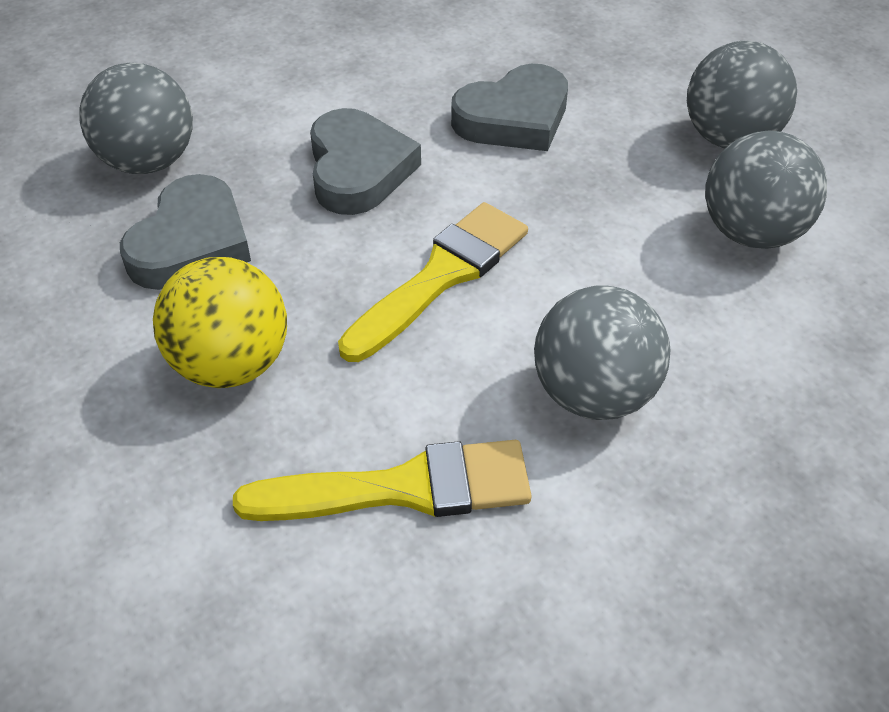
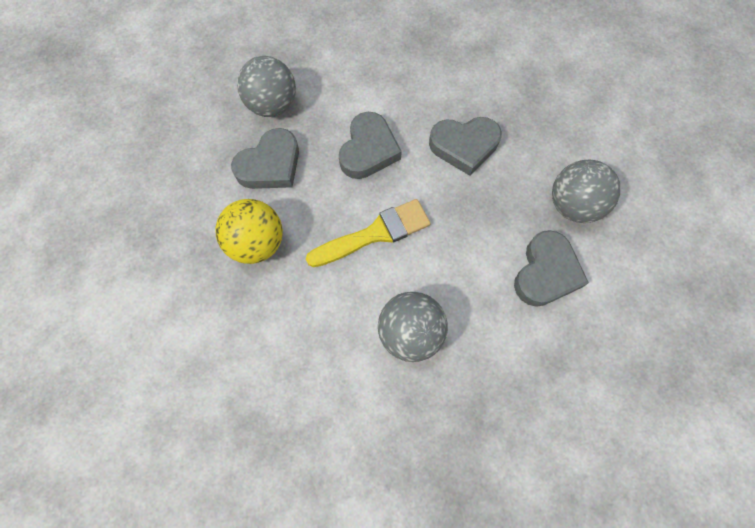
camera: 25 degrees right, 20 degrees up
(403, 488) = (298, 344): yellow brush -> none
(751, 233) = (546, 272): grey ball -> grey heart

